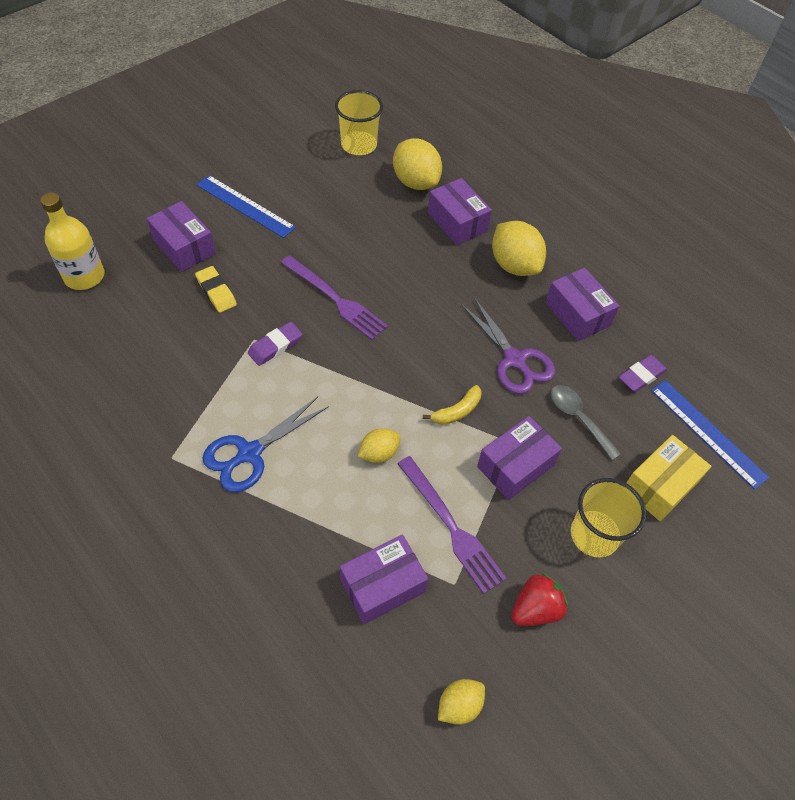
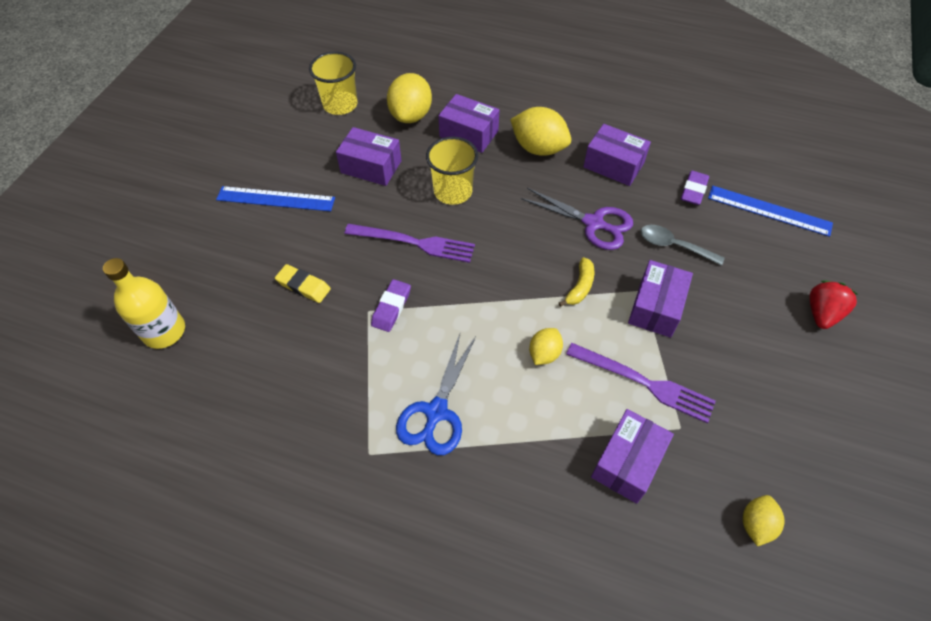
camera: 25 degrees left, 0 degrees up
(184, 247) = (244, 260): purple box -> purple box (371, 167)
(415, 182) = (411, 115): yellow lemon -> yellow lemon turned 75 degrees clockwise
(535, 609) = (753, 412): red strawberry -> red strawberry (822, 313)
(594, 535) = (750, 330): yellow cup -> yellow cup (453, 191)
(660, 485) = (767, 267): yellow box -> none

